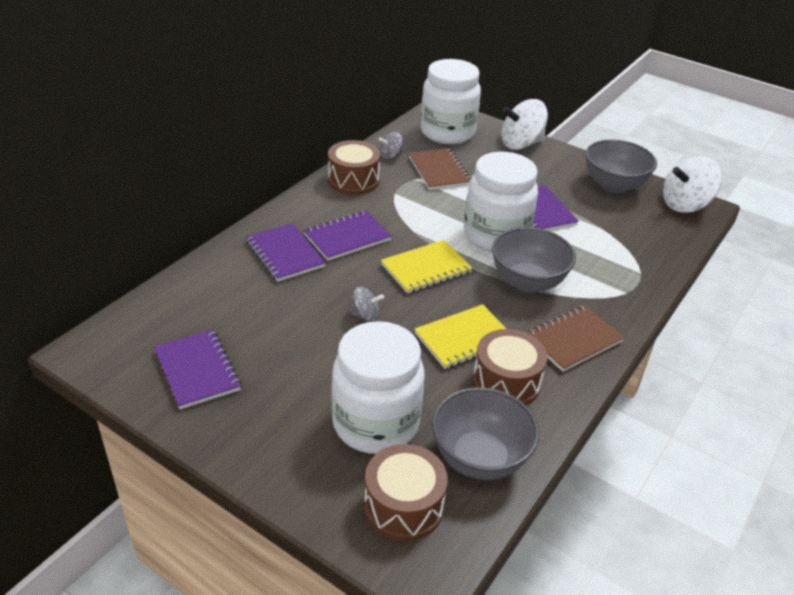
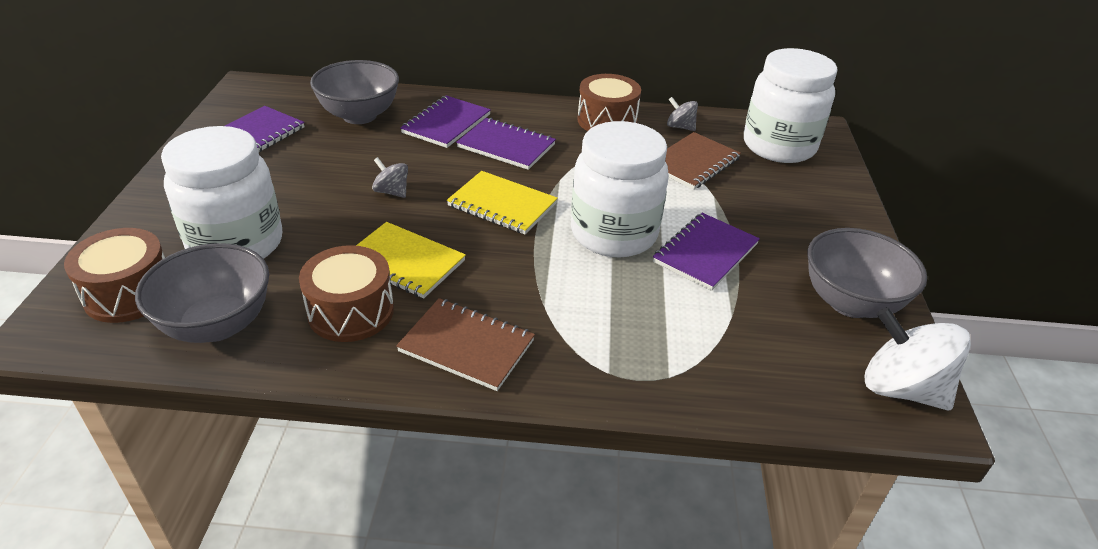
camera: 60 degrees right, 0 degrees up
(365, 315) = (392, 192): grey spinning top -> grey spinning top turned 150 degrees clockwise
(521, 144) = (835, 201): white spinning top -> none
(527, 282) = (547, 281): grey bowl -> grey bowl (359, 115)

